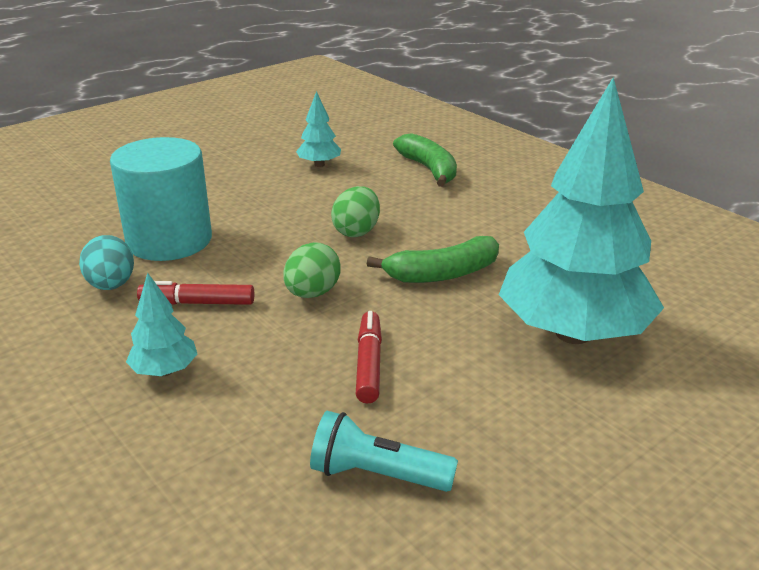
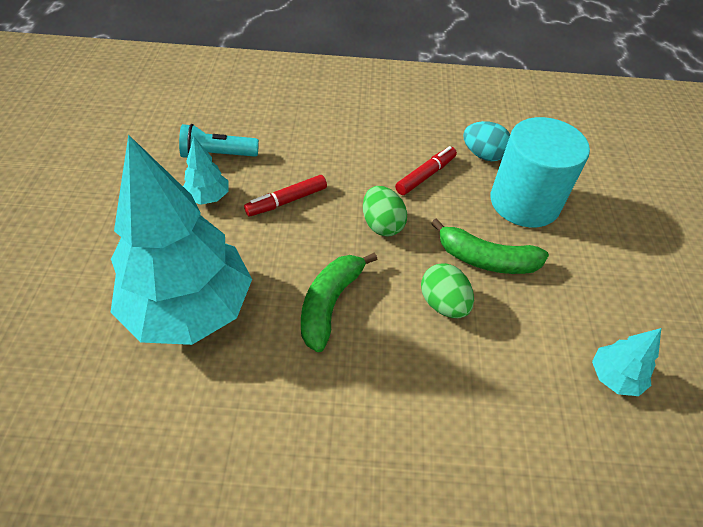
camera: 130 degrees right, 20 degrees up
(165, 371) = (371, 136): turquoise tree -> turquoise tree (208, 197)
(368, 364) = (287, 201): red marker -> red marker turned 105 degrees clockwise
(377, 475) = (217, 155): turquoise flashlight -> turquoise flashlight turned 150 degrees counterclockwise
(429, 169) = (529, 468): green banana -> green banana (486, 259)

